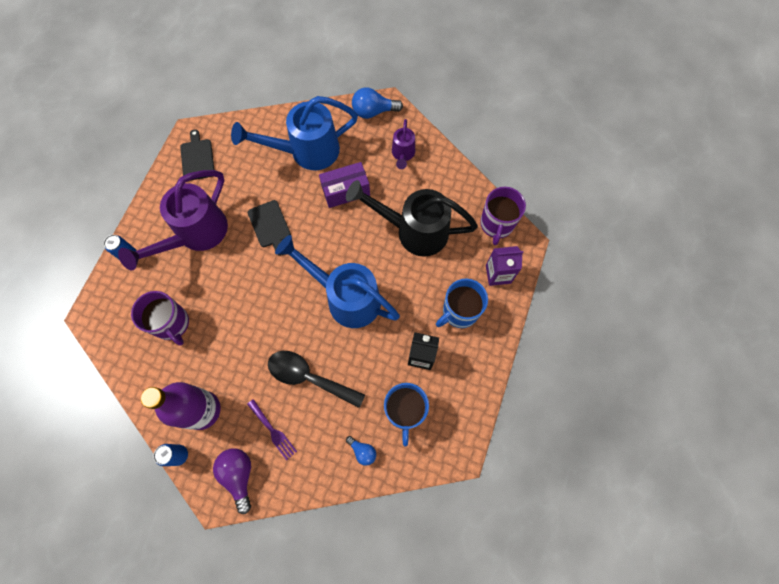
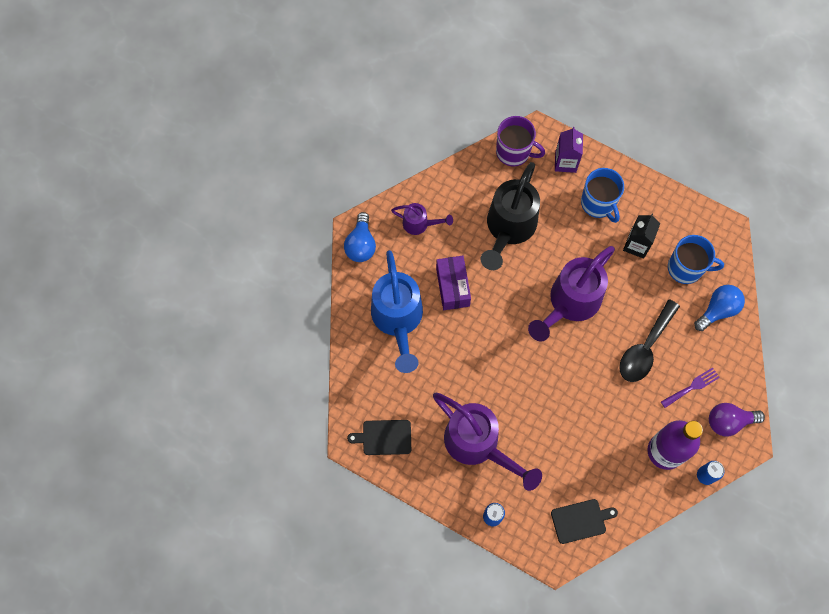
camera: 80 degrees left, 0 degrees up
(172, 324) = (574, 475): purple mug -> none
(270, 225) = (480, 368): black cutting board -> black cutting board (580, 520)
(346, 297) = (570, 303): blue watering can -> purple watering can
(362, 451) = (718, 310): blue light bulb -> blue light bulb, size x1.72

